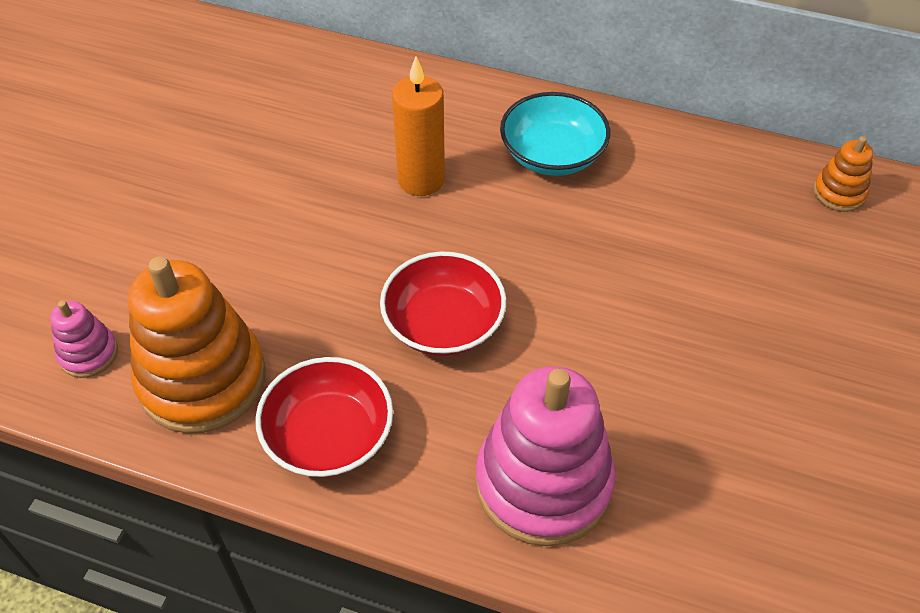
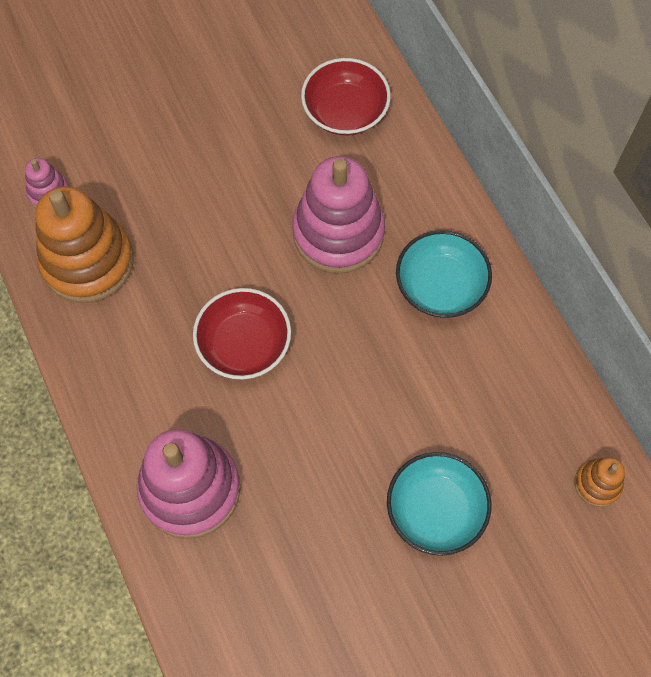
camera: 45 degrees right, 15 degrees up
(329, 436) = (115, 356): red bowl -> red bowl (345, 111)
(421, 180) = (338, 233): orange candle -> pink stacking toy
(759, 311) = (435, 510): none -> turquoise bowl

